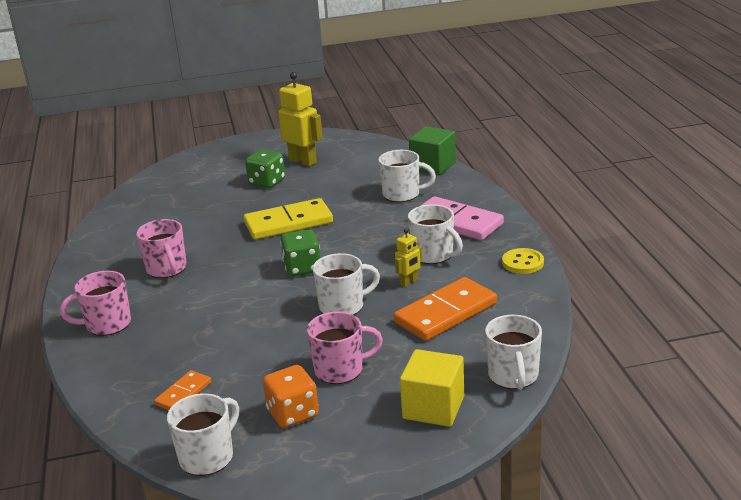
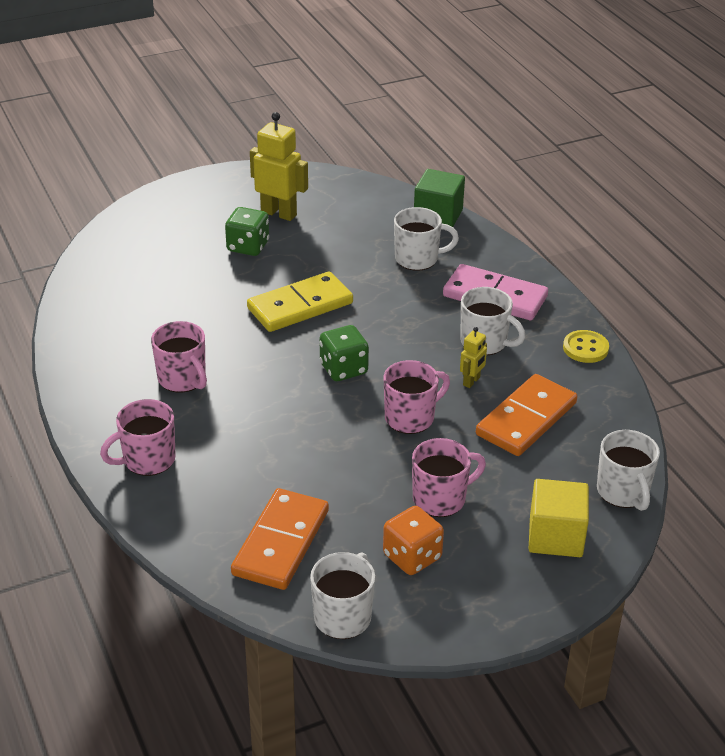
camera: 15 degrees left, 10 degrees up
(183, 394) = (281, 543): orange domino -> orange domino, size x1.92
(343, 306) = (411, 418): white mug -> pink mug

